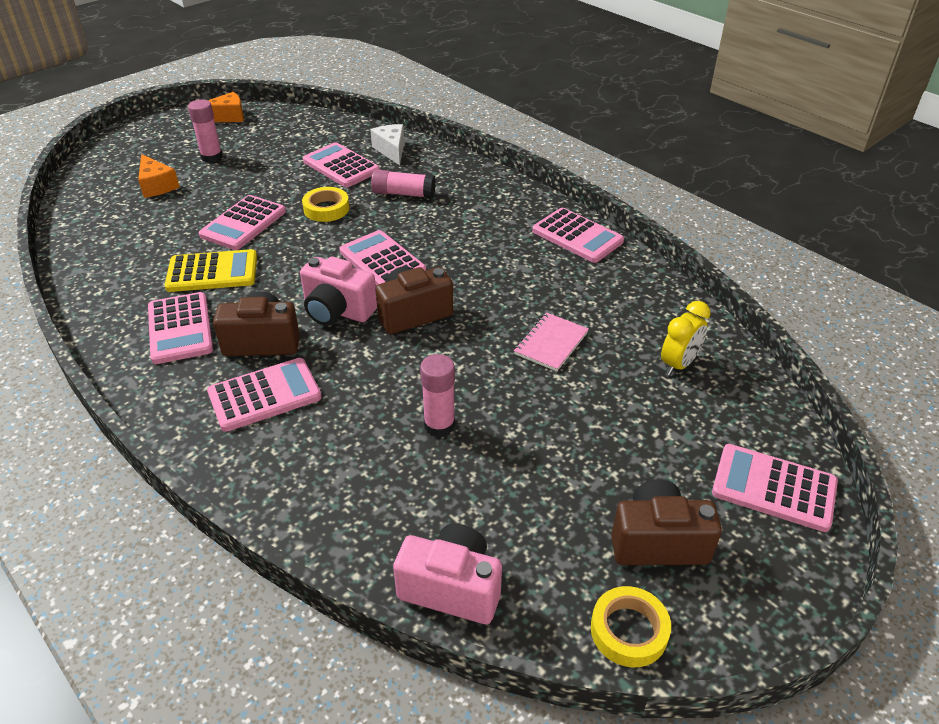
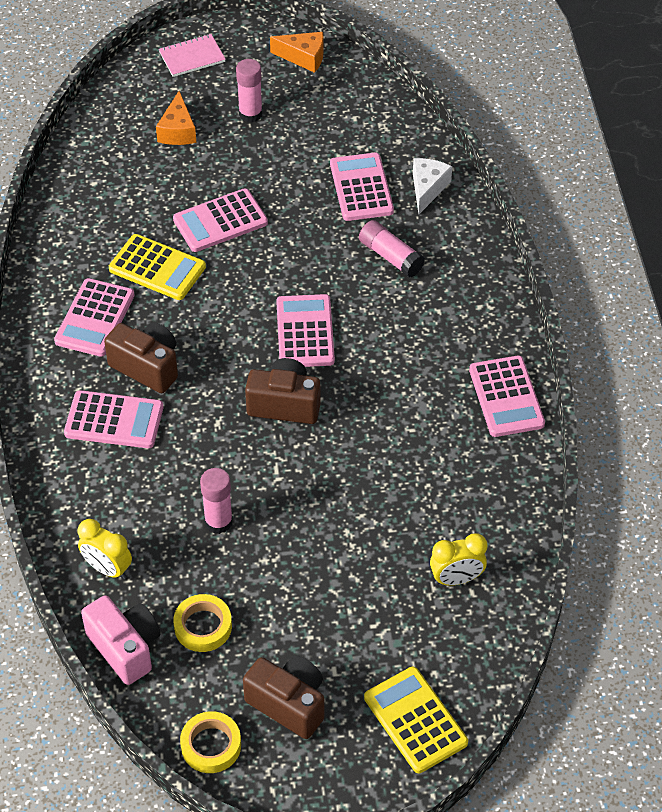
camera: 35 degrees right, 10 degrees up
(326, 209) = (305, 240): yellow tape -> yellow tape (203, 626)
(337, 311) = (226, 367): pink camera -> none
(366, 523) = (107, 568): none -> yellow clock
(551, 343) = (371, 498): pink notebook -> pink notebook (192, 57)
(773, 488) = (415, 720): pink calculator -> yellow calculator

